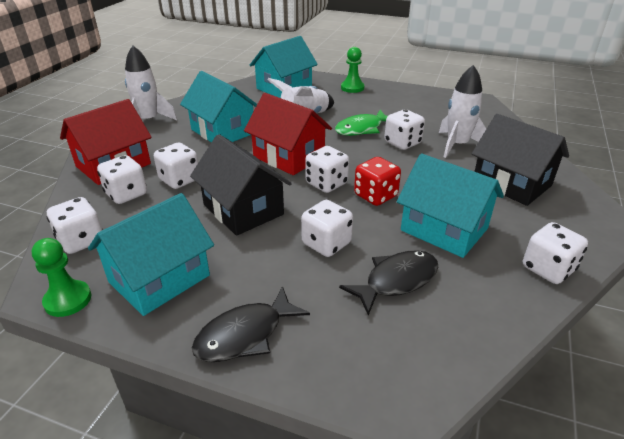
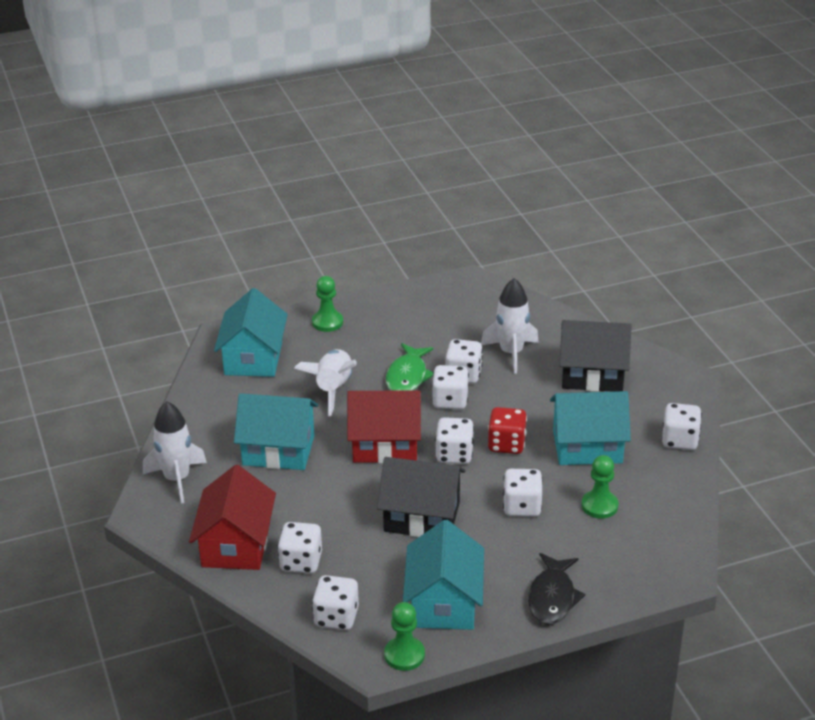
camera: 40 degrees left, 0 degrees up
(180, 180) = (325, 522): white dice -> white dice (450, 401)
(396, 281) = (599, 506): black fish -> green pawn

